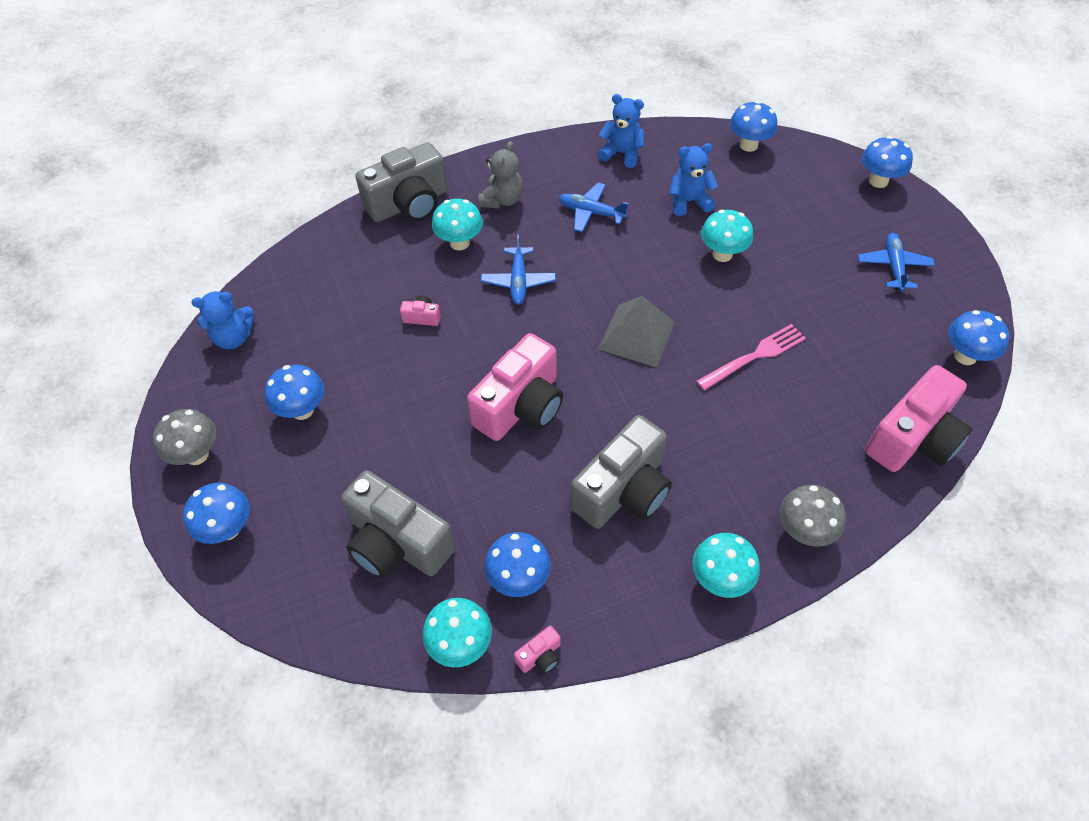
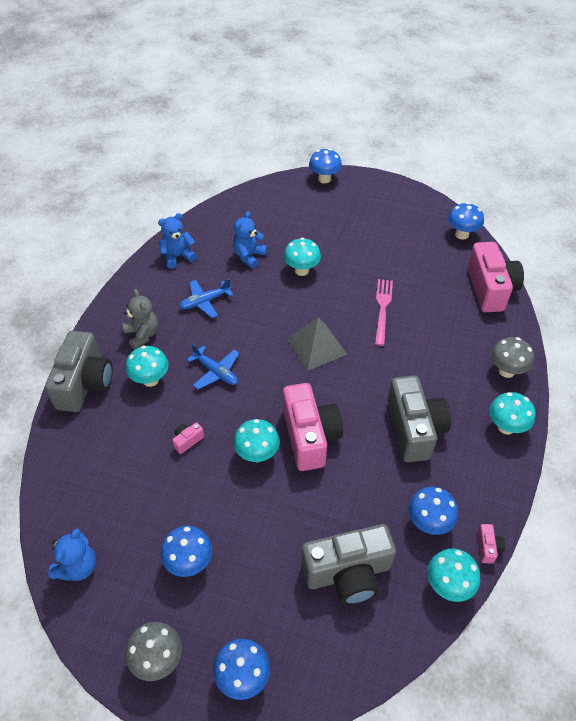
camera: 50 degrees left, 5 degrees down
(459, 379) = (257, 454): none -> turquoise mushroom
(748, 145) = (240, 204): blue mushroom -> none
(893, 266) = (383, 216): blue plane -> none

